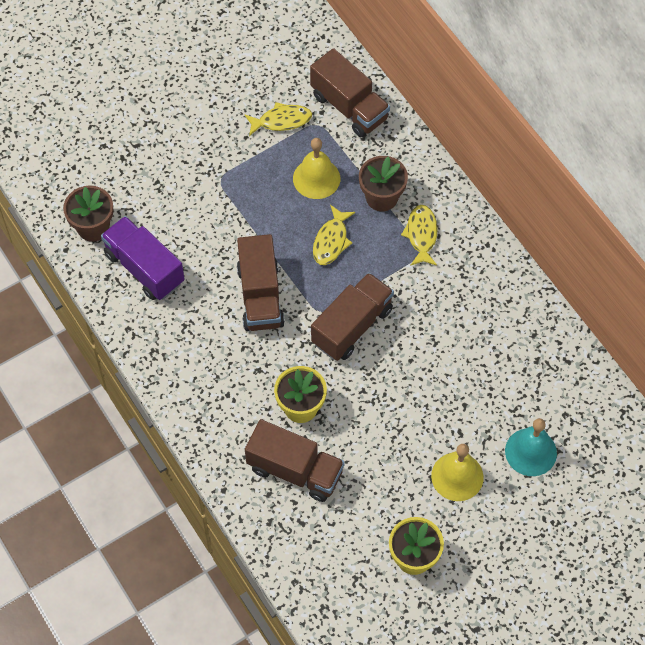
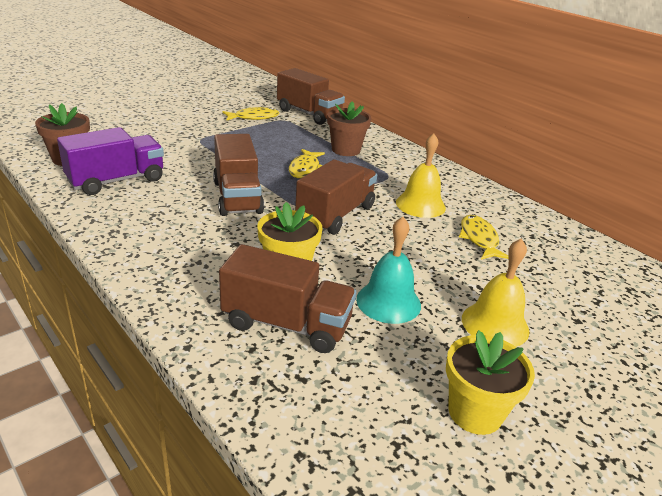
camera: 10 degrees left, 30 degrees down
(144, 268) = (116, 181): purple truck -> purple truck turned 105 degrees clockwise
(316, 178) = (286, 141): yellow bell -> yellow bell (420, 205)
(421, 235) = (387, 167): yellow fish -> yellow fish (479, 239)
(530, 452) = (568, 301): turquoise bell -> turquoise bell (388, 302)

